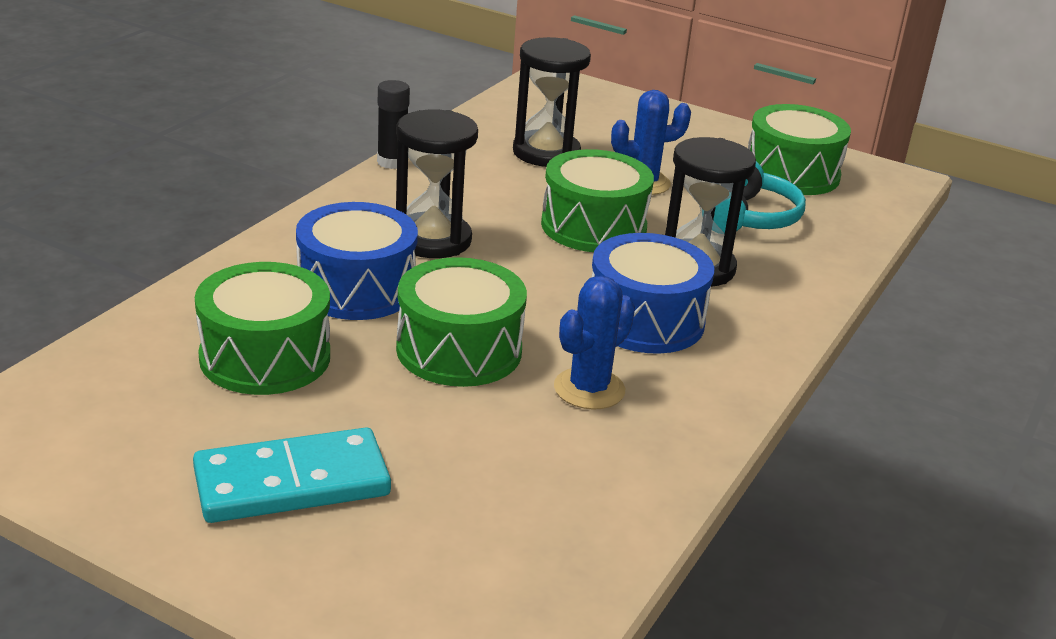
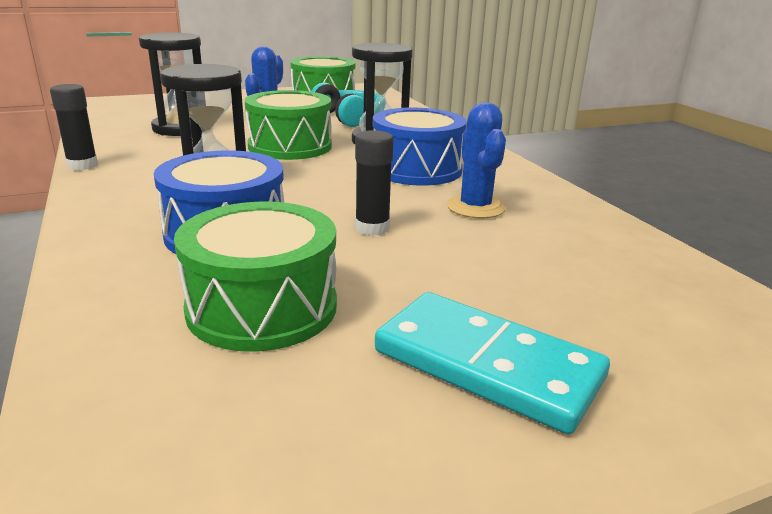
camera: 50 degrees left, 5 degrees down
(292, 482) = (487, 365): turquoise domino -> turquoise domino turned 75 degrees counterclockwise
(459, 350) = (372, 228): green drum -> black glue stick

